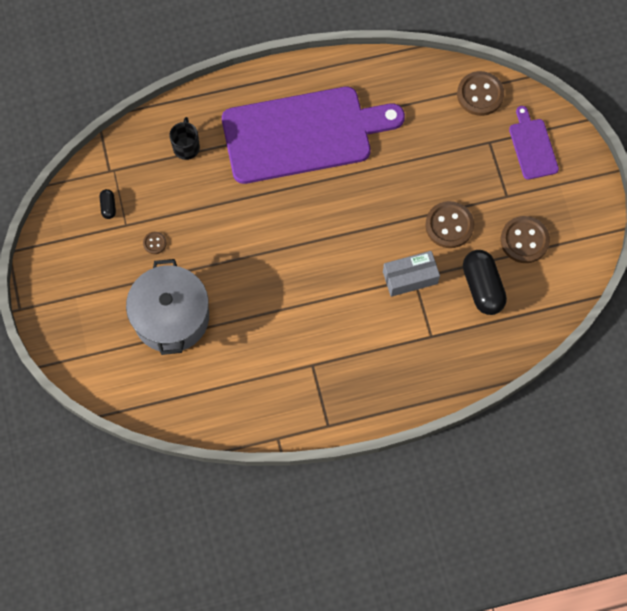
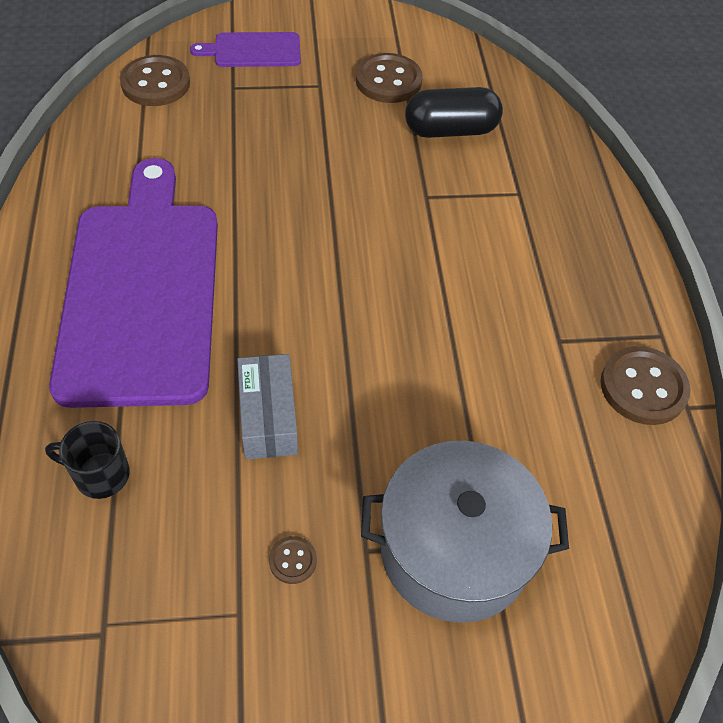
camera: 85 degrees left, 15 degrees down
(108, 207) = (187, 646): black capsule -> none
(410, 278) = (425, 201): grey box -> grey box (268, 417)
(449, 225) = (350, 147): brown button -> brown button (643, 387)

